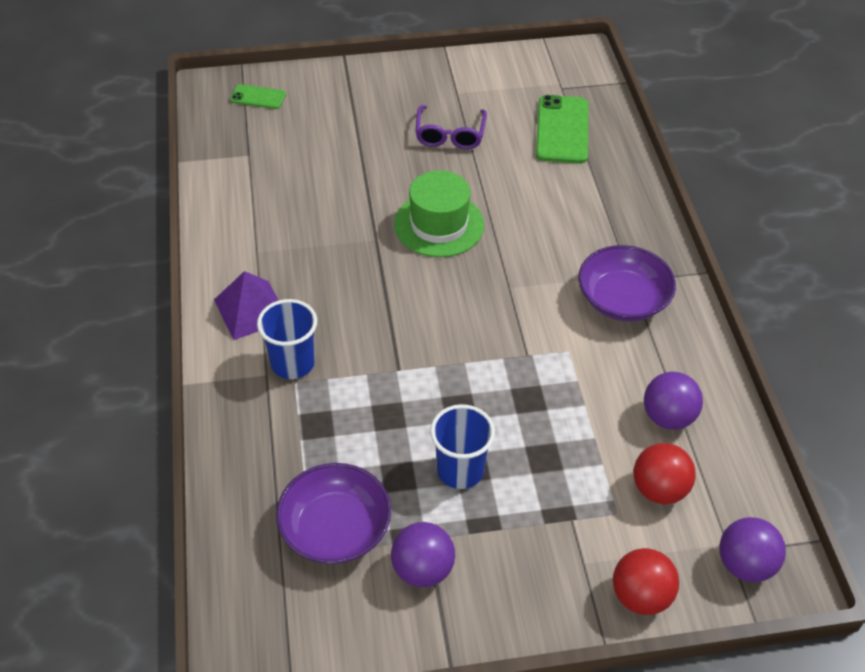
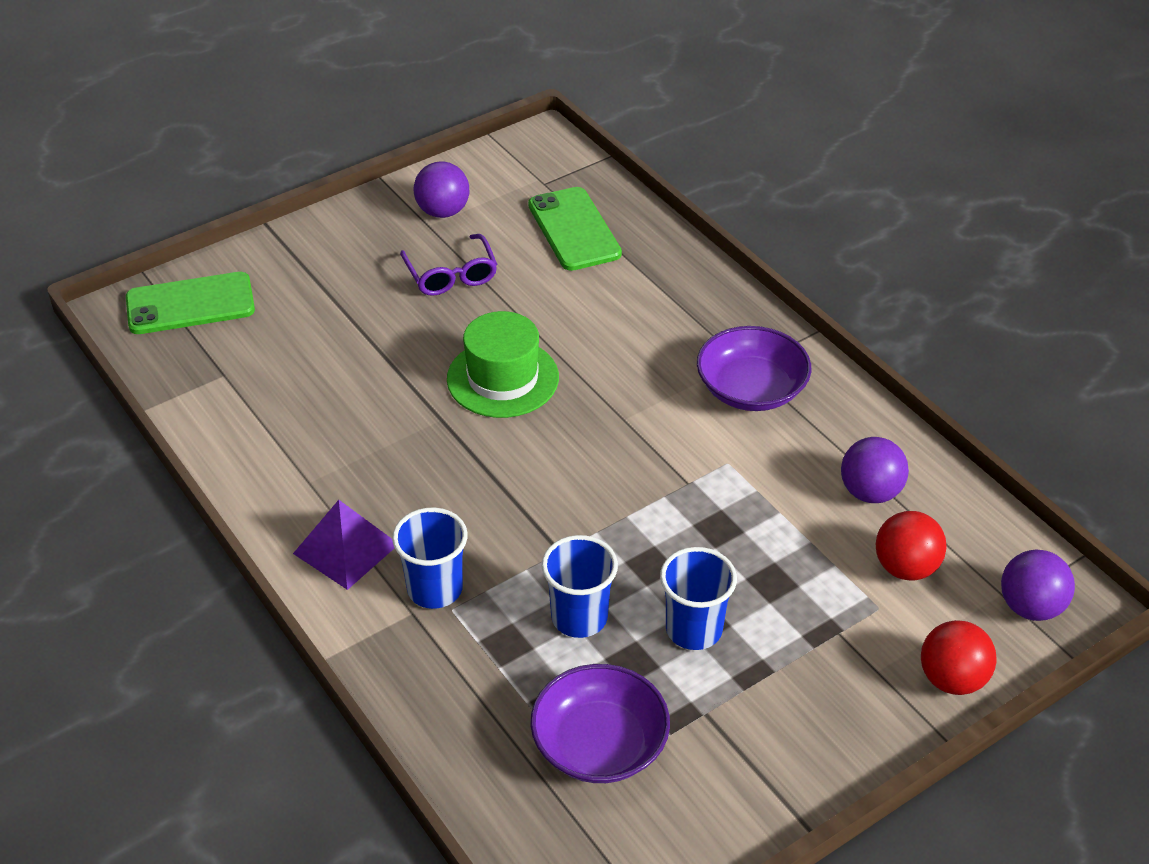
camera: 25 degrees left, 5 degrees down
(258, 97) = (190, 304): green phone -> green phone, size x1.81
(381, 426) = (579, 617): none -> blue cup
(422, 569) = (719, 746): purple ball -> purple ball (443, 211)

